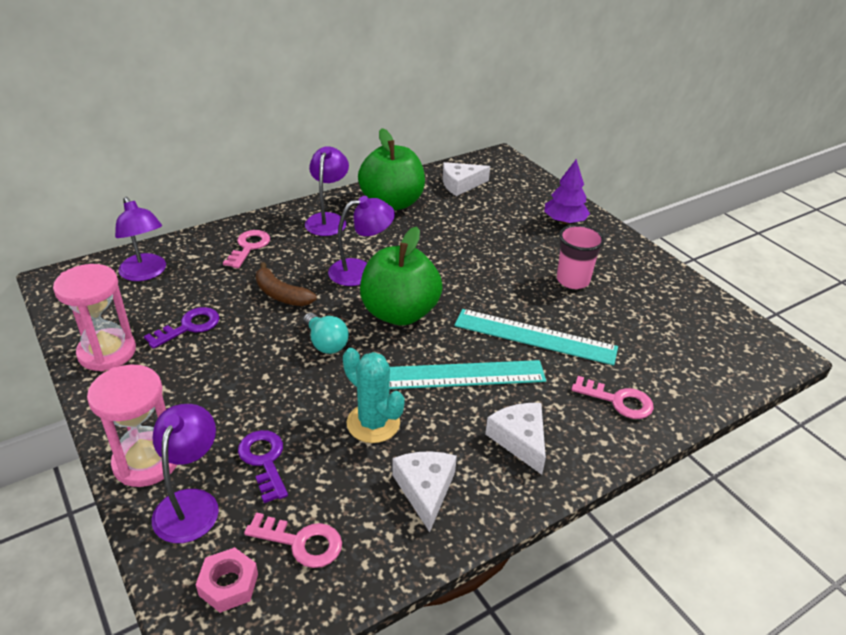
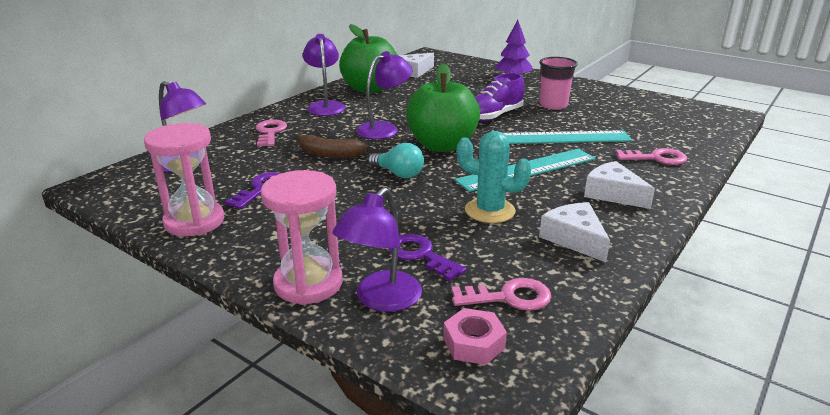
camera: 20 degrees left, 10 degrees down
(190, 503) = (381, 300): purple lamp -> purple lamp turned 135 degrees counterclockwise
(490, 281) = (494, 116): none -> purple shoe

